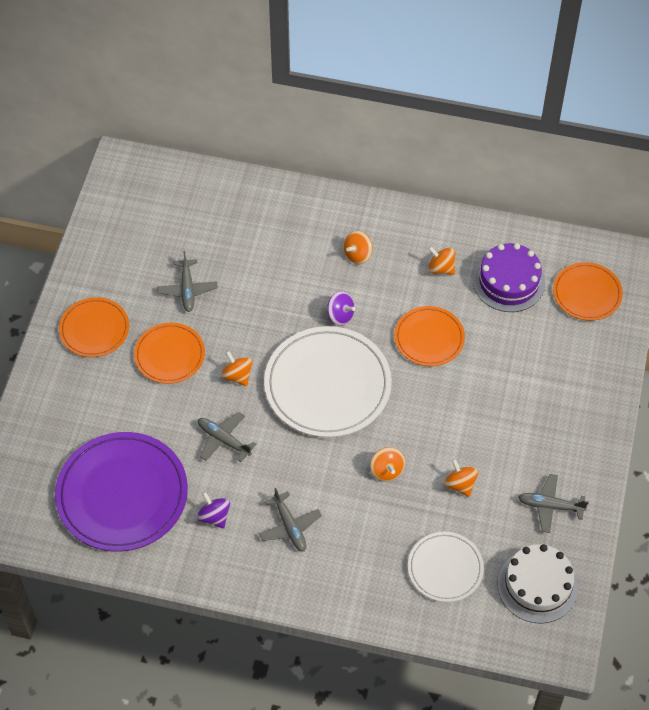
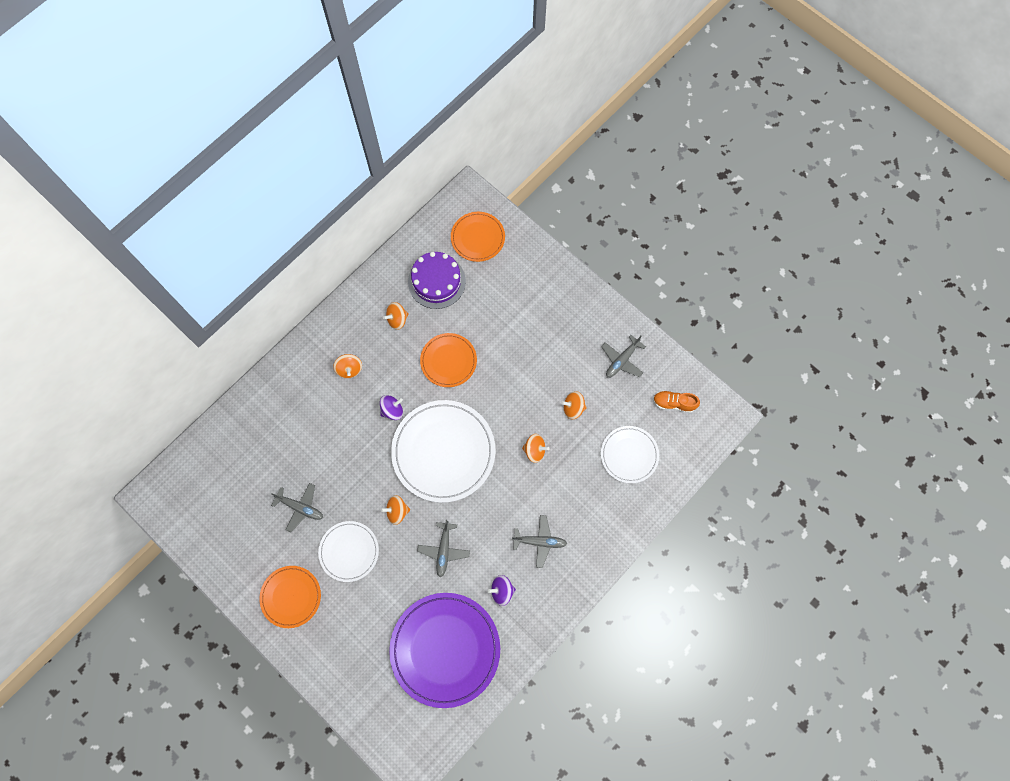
camera: 60 degrees left, 15 degrees up
(169, 355) = (349, 551): orange plate -> white plate
(223, 440) = (444, 550): grey plane -> grey plane turned 60 degrees counterclockwise
(537, 585) = (674, 403): white cake -> orange shoe

